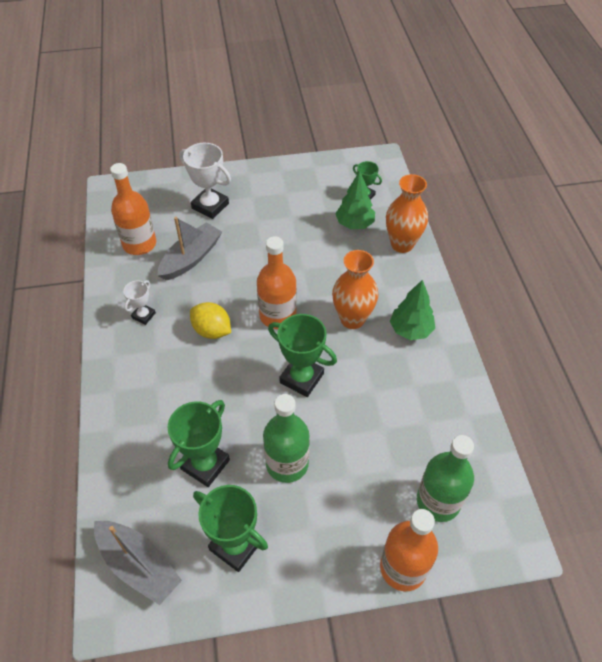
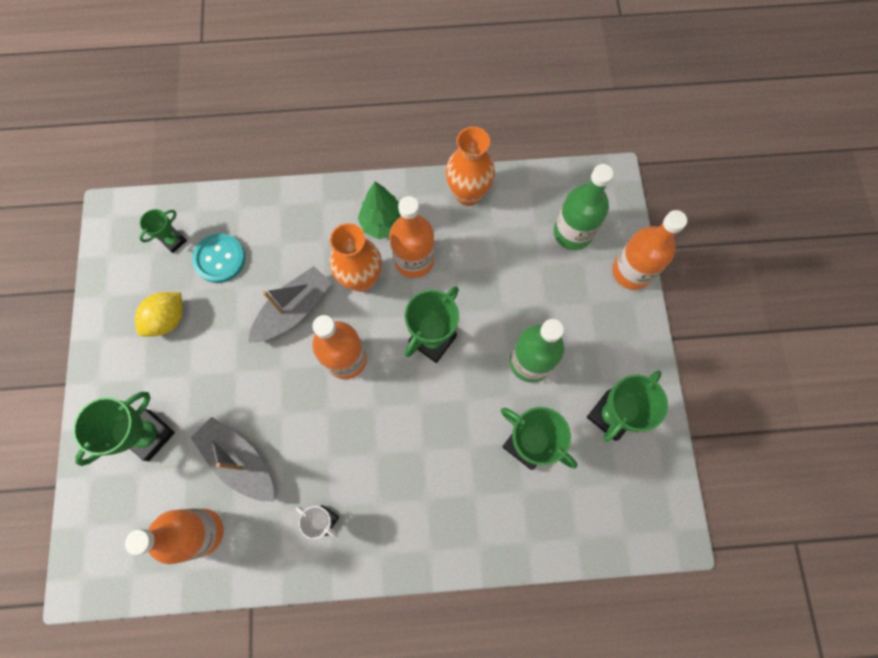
camera: 85 degrees left, 20 degrees up
(139, 565) = (629, 509): grey boat -> grey boat (294, 310)
(210, 206) = (149, 435): white trophy -> green trophy
(212, 331) = (358, 435): yellow lemon -> yellow lemon (168, 319)
(354, 224) = (220, 259): green tree -> turquoise button
(378, 357) = (414, 260): none -> orange bottle
(402, 244) = (262, 212): orange vase -> orange vase (468, 194)

